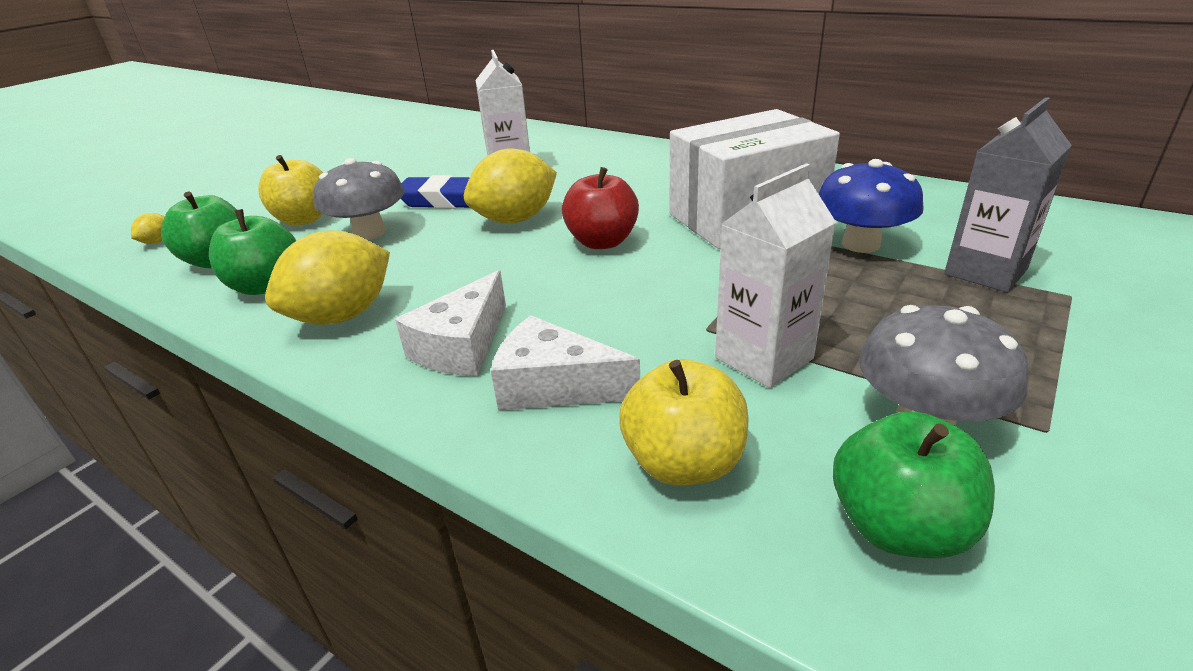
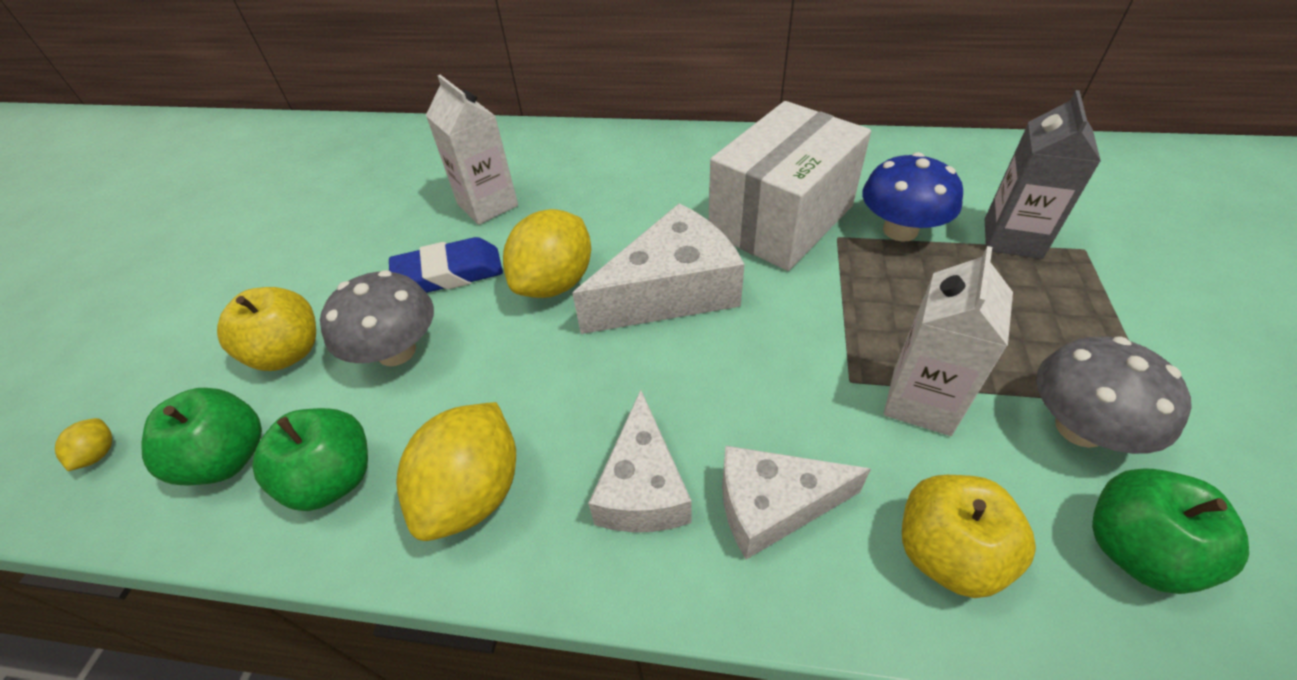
camera: 25 degrees left, 15 degrees up
(602, 242) = (671, 291): red apple -> white cheese

